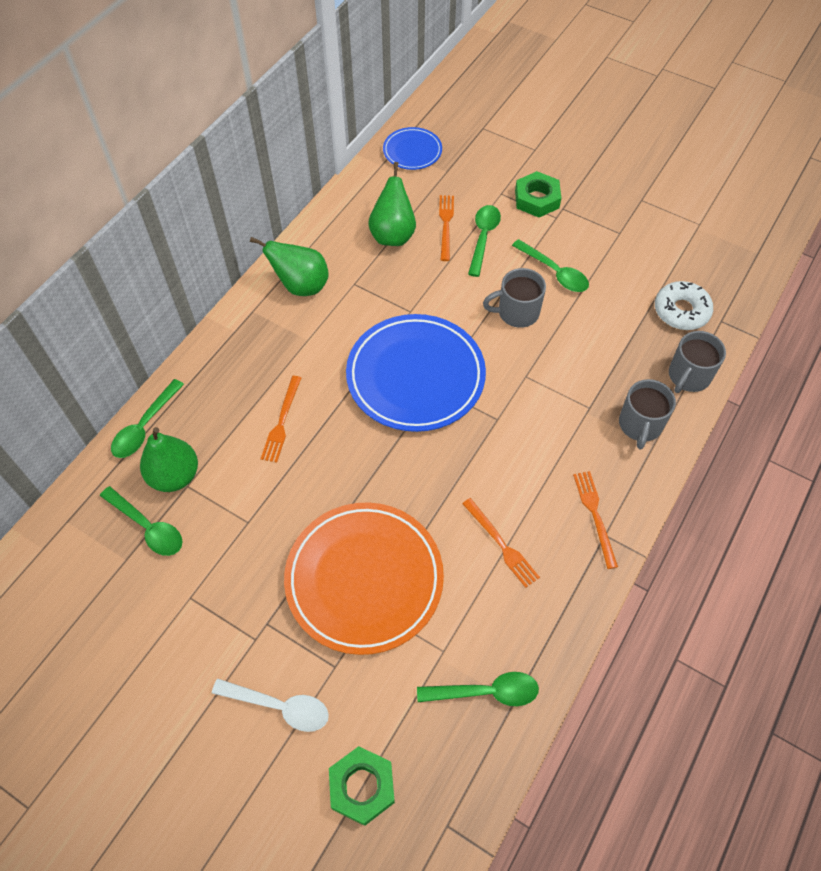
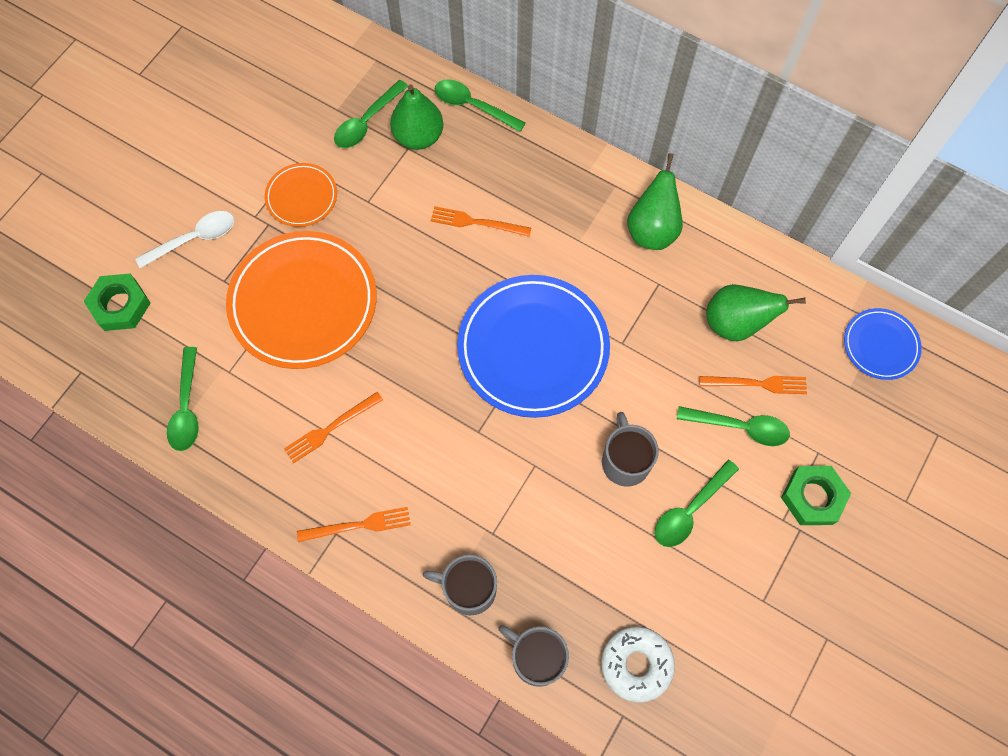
camera: 90 degrees right, 10 degrees up
(235, 589) = (302, 197): none -> orange plate
(279, 706) = (194, 239): white spoon -> white spoon turned 135 degrees counterclockwise

